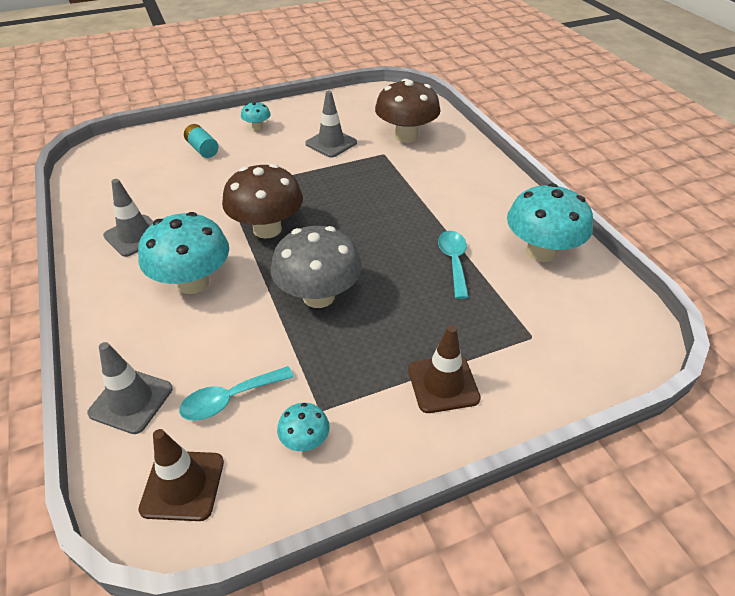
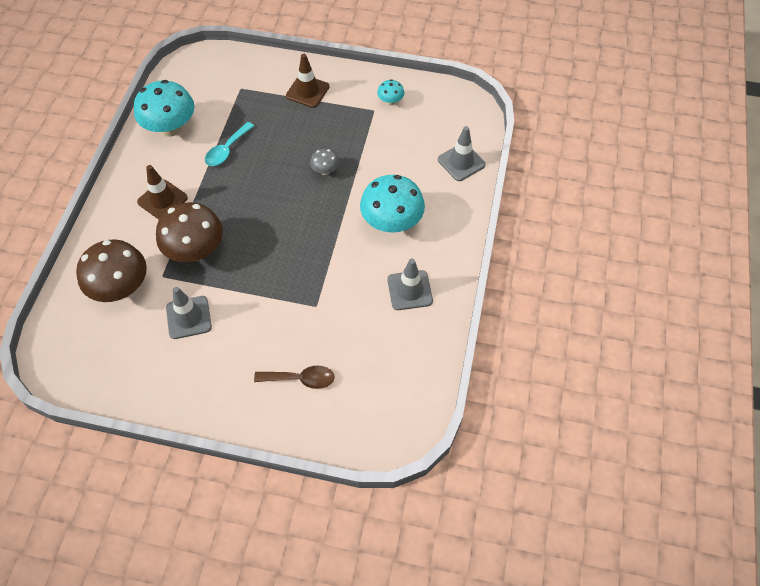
camera: 145 degrees left, 15 degrees up
(183, 485) = (454, 111): brown traffic cone -> brown traffic cone (162, 200)
(202, 149) = (301, 379): turquoise battery -> brown spoon
(230, 399) = (412, 137): turquoise spoon -> none
(257, 127) = (230, 386): turquoise mushroom -> none
(267, 229) = (315, 243): brown mushroom -> brown mushroom (195, 250)
(318, 296) = (325, 170): grey mushroom -> grey mushroom, size x0.47

